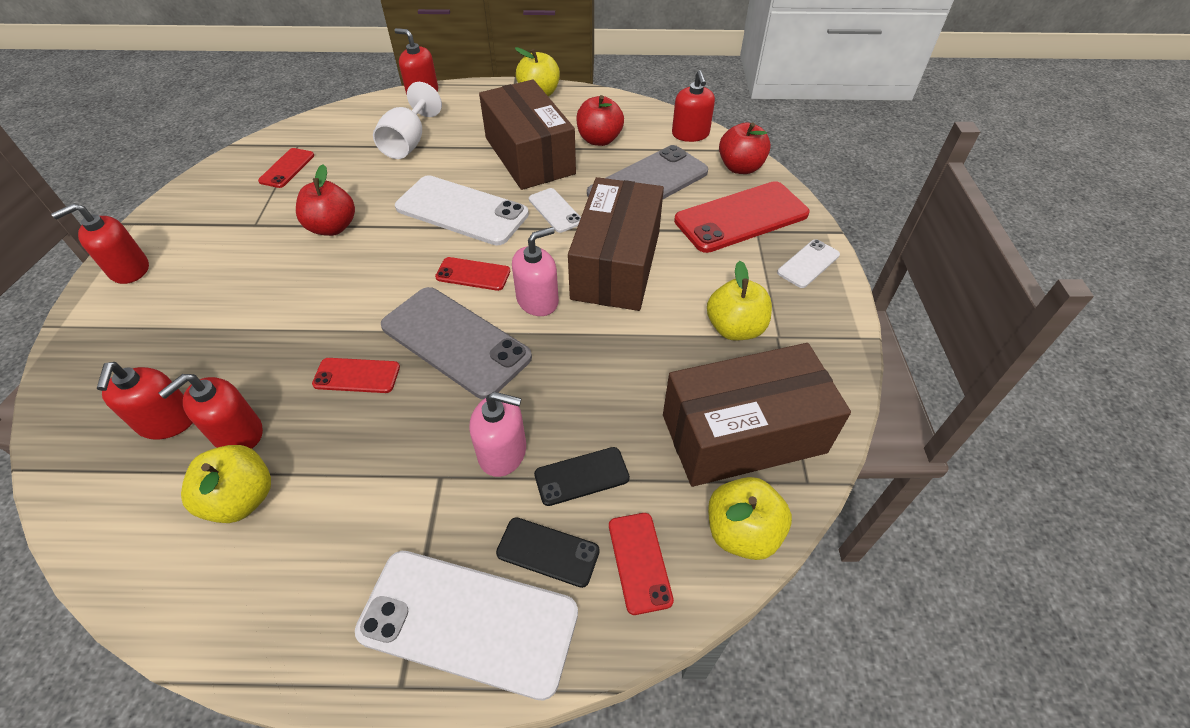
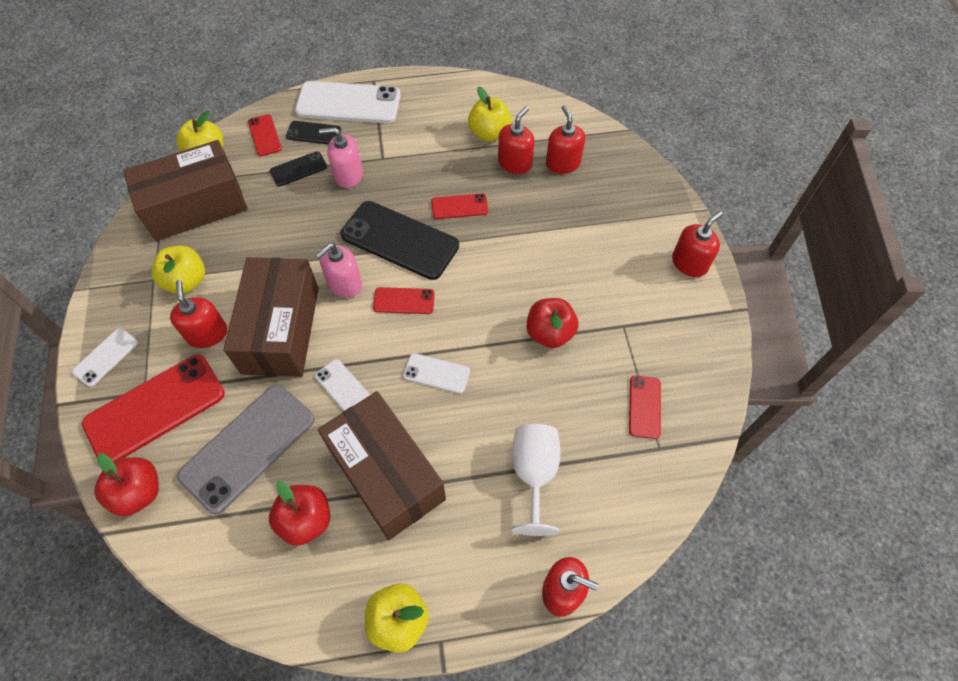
camera: 170 degrees right, 10 degrees up
(455, 341) = (399, 240): grey phone -> black phone
(462, 211) = (436, 373): white phone -> white phone, size x0.50
(690, 134) = (189, 553): red soap dispenser -> red soap dispenser (207, 333)

